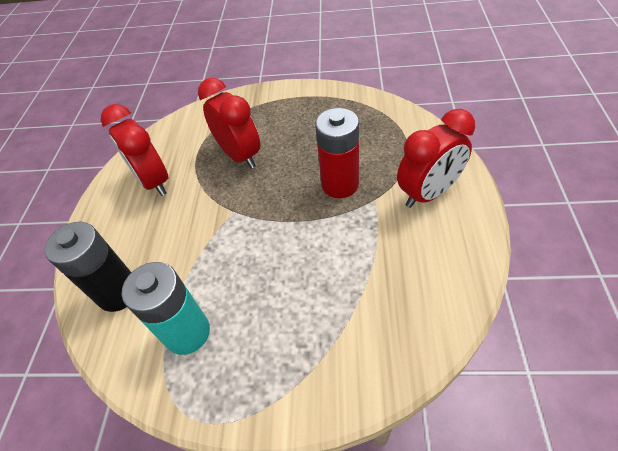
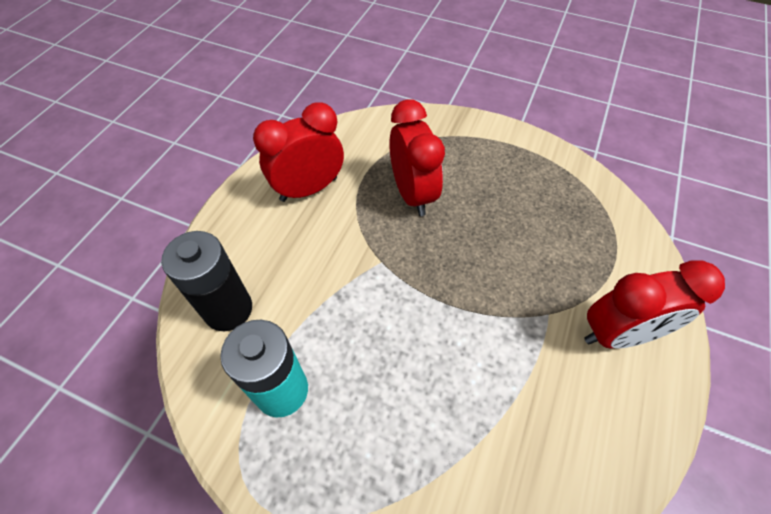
camera: 15 degrees right, 5 degrees up
(154, 181) = (309, 189): red clock -> red clock turned 75 degrees clockwise
(340, 184) = (514, 278): red battery -> none

